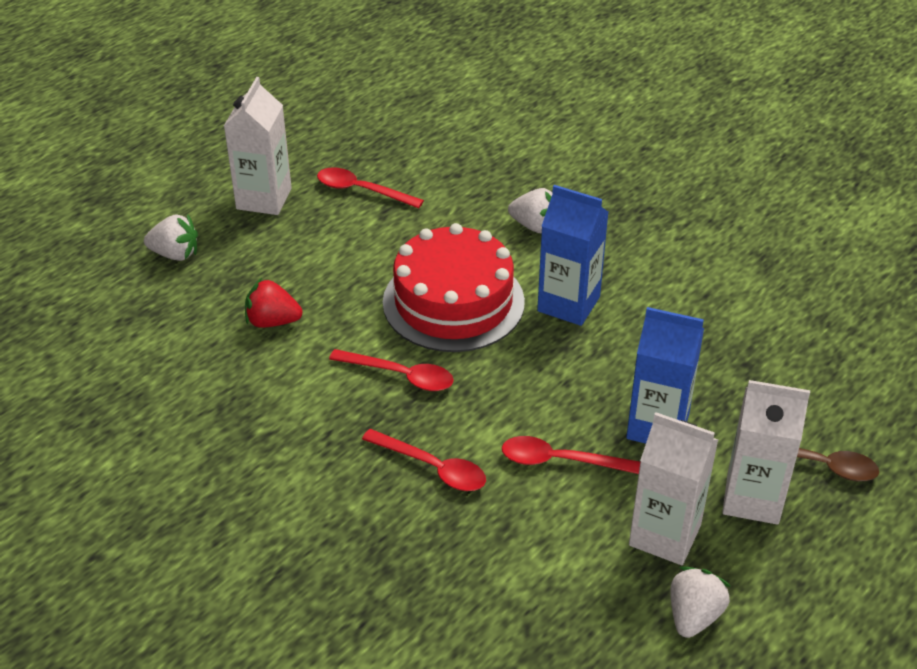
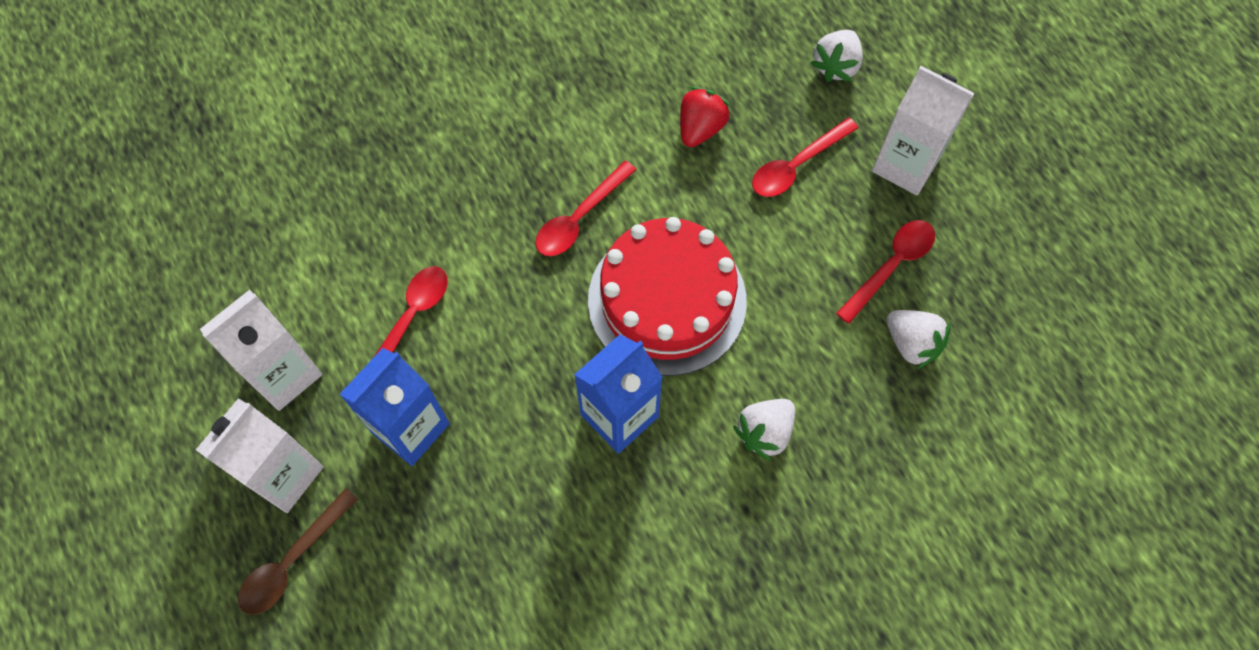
camera: 110 degrees right, 25 degrees up
(432, 467) = (452, 209): red spoon -> red spoon (796, 165)
(693, 616) = (193, 359): white strawberry -> white strawberry (912, 343)

